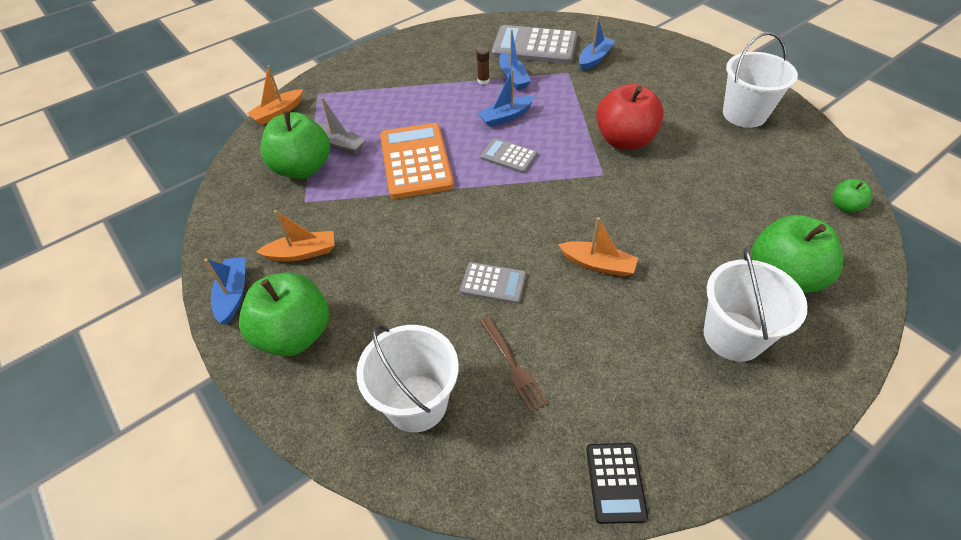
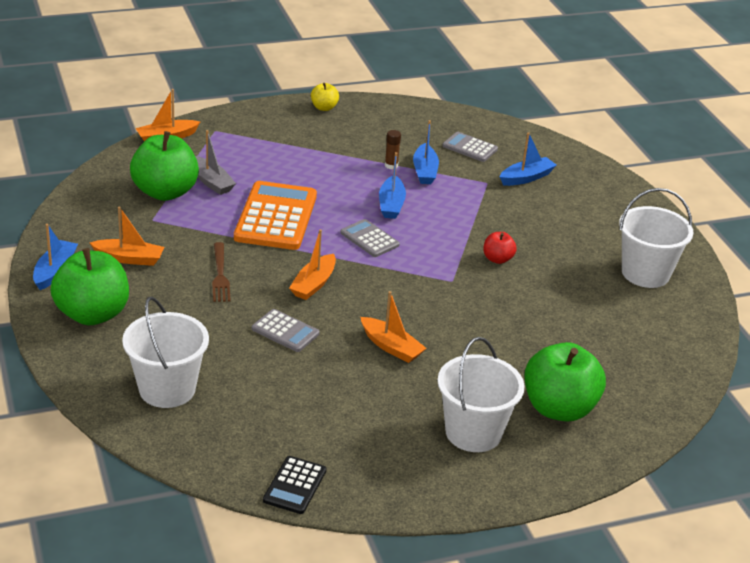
camera: 15 degrees right, 15 degrees down
(398, 46) = (324, 108): none -> yellow apple
(488, 220) = (313, 284): none -> orange boat
(506, 117) = (391, 204): blue boat -> blue boat turned 75 degrees counterclockwise
(513, 366) = (263, 391): brown fork -> brown fork (220, 275)
(534, 46) = (470, 148): grey calculator -> grey calculator, size x0.52
(624, 140) = (497, 259): red apple -> red apple, size x0.47
(845, 206) = (675, 377): green apple -> none

